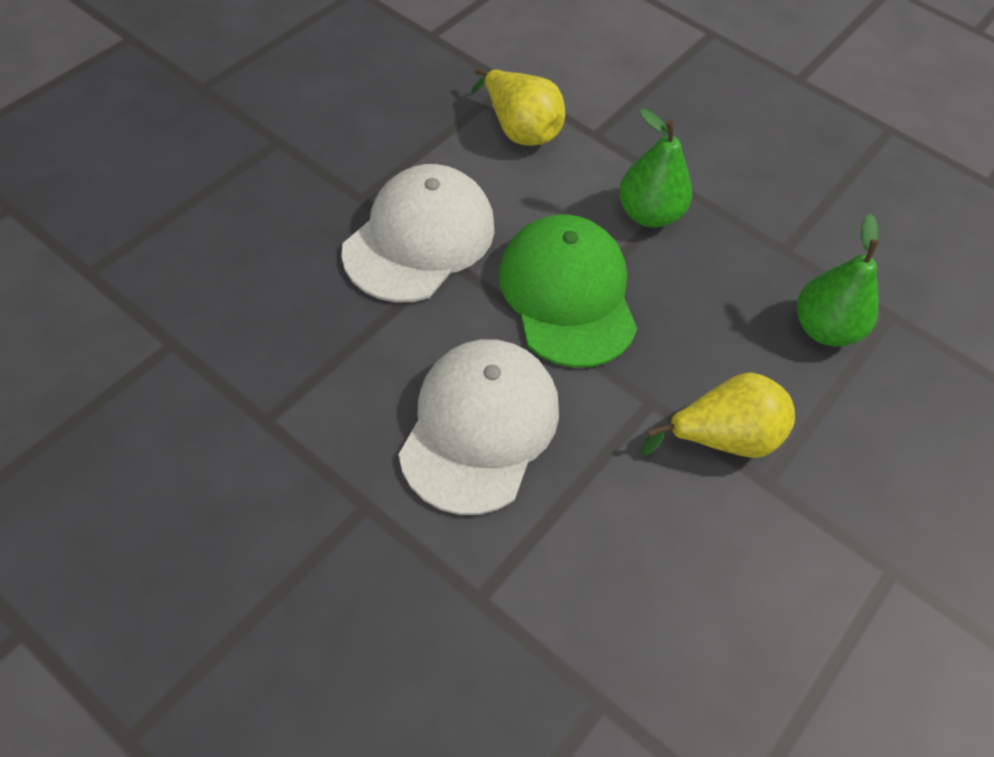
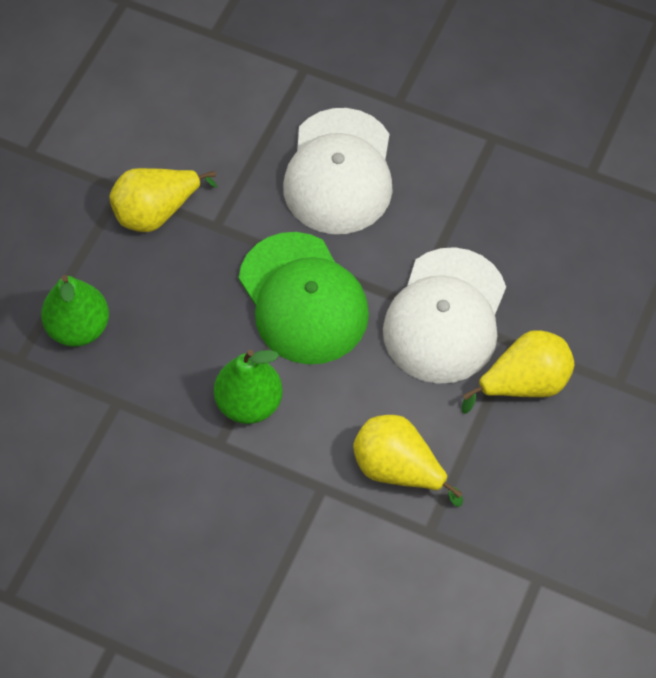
camera: 170 degrees right, 5 degrees up
(369, 162) = (524, 384): none -> yellow pear

